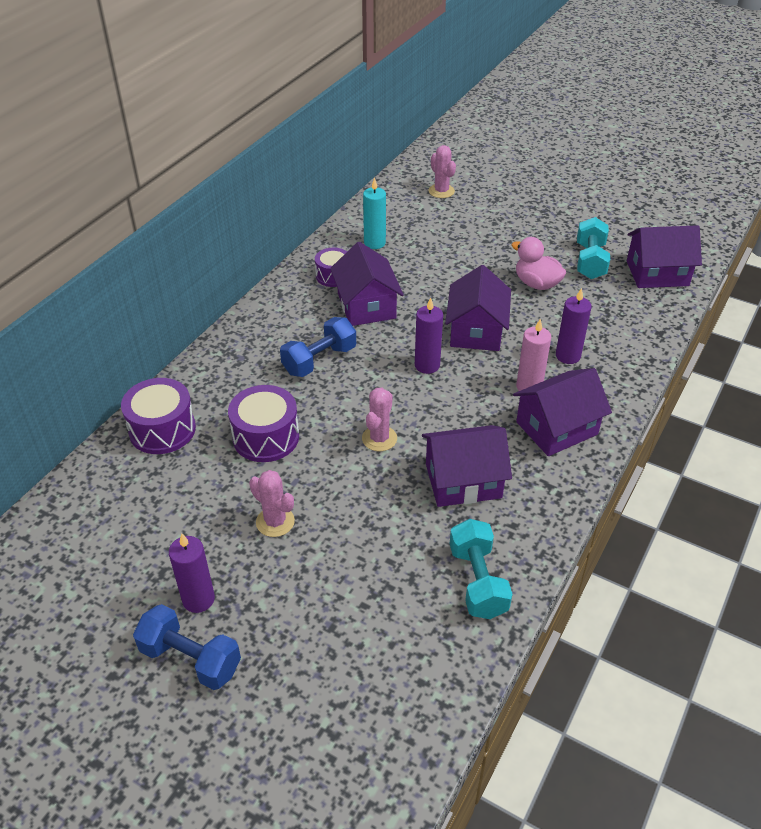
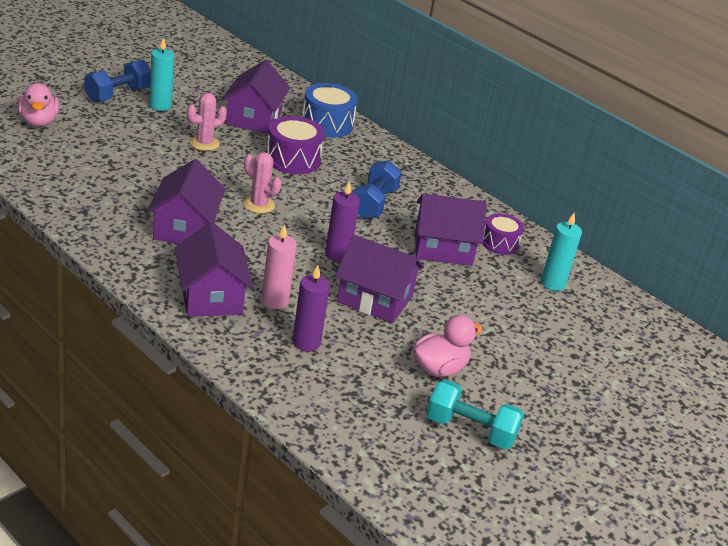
camera: 100 degrees right, 10 degrees down
(162, 429) = (327, 124): purple drum -> blue drum
(198, 599) = (160, 106): purple candle -> turquoise candle
(319, 360) = (373, 204): blue dumbbell -> blue dumbbell turned 45 degrees clockwise
(321, 718) = (38, 122): none -> pink duck
(441, 191) = (657, 364): pink cactus -> none
(477, 581) = (84, 202): turquoise dumbbell -> none
(657, 273) = (425, 480): purple house -> purple house (254, 118)

